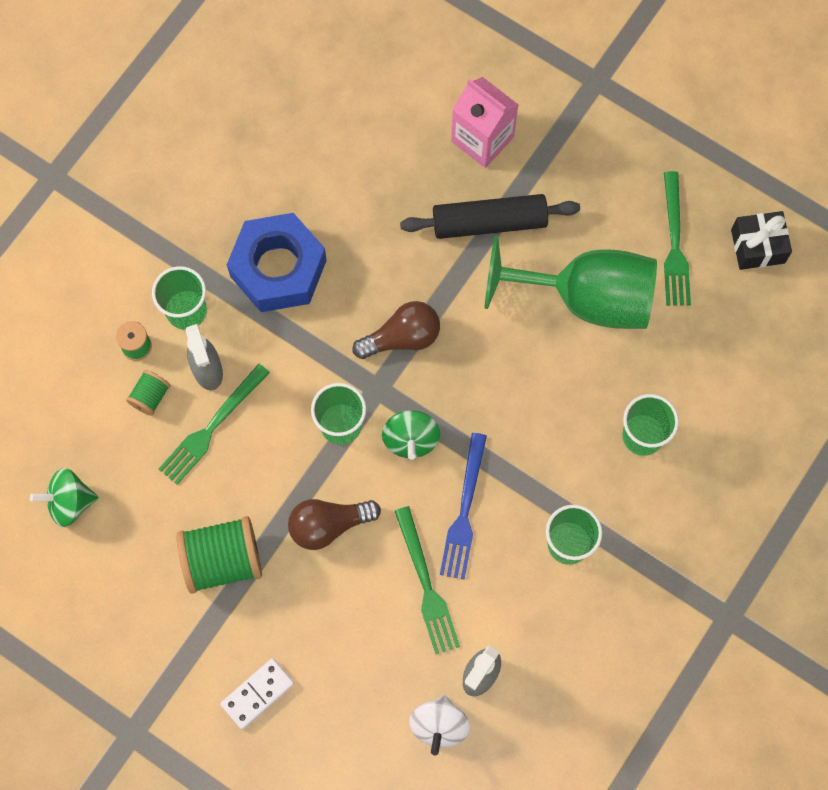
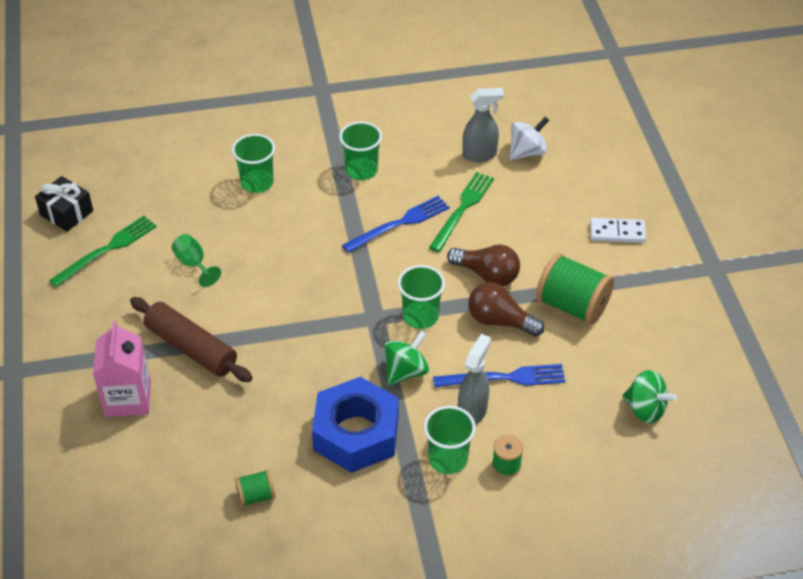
camera: 135 degrees left, 25 degrees down
(150, 397) = (528, 427): green spool -> green spool (256, 496)
(212, 427) = (504, 378): green fork -> blue fork
(402, 338) = (326, 331): brown light bulb -> brown light bulb (500, 321)
(411, 439) = (387, 277): green spinning top -> green spinning top (406, 371)
(489, 222) = (191, 348): black rolling pin -> brown rolling pin
(586, 298) = (193, 264): green goblet -> green goblet, size x0.40

